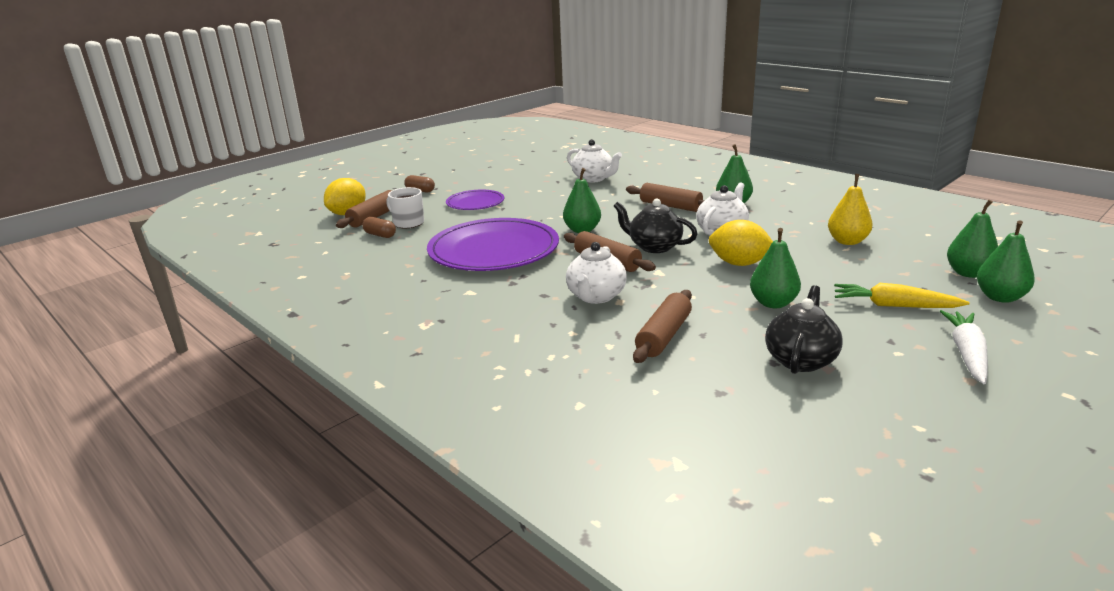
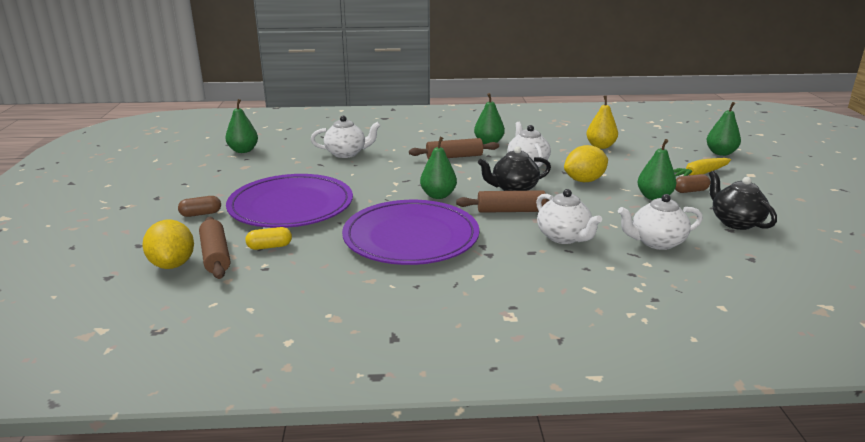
camera: 50 degrees left, 0 degrees up
(380, 235) = (269, 268): brown capsule -> brown capsule (690, 191)
(408, 223) = (269, 247): white mug -> yellow capsule
(475, 203) = (291, 206): purple plate -> purple plate, size x1.91
(664, 336) = (656, 242): brown rolling pin -> white teapot
(966, 353) = (772, 186): white carrot -> none
(968, 273) = (684, 145): green pear -> green pear (243, 150)

